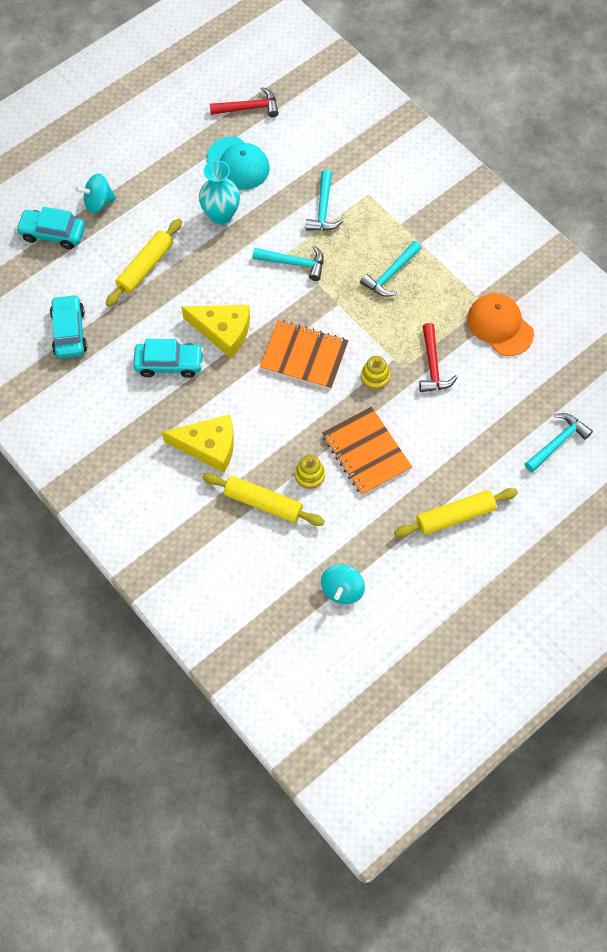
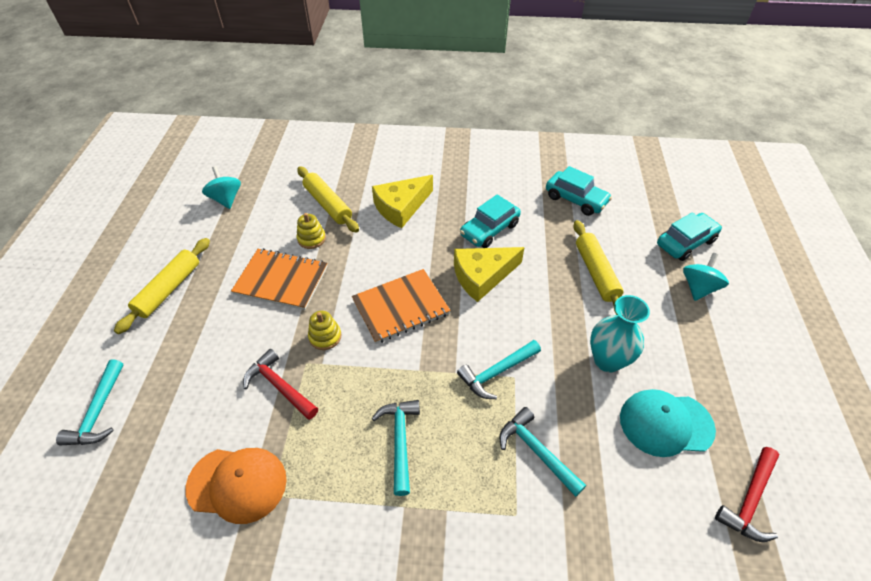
camera: 135 degrees right, 15 degrees down
(263, 503) = (328, 204): yellow rolling pin -> yellow rolling pin turned 75 degrees clockwise

